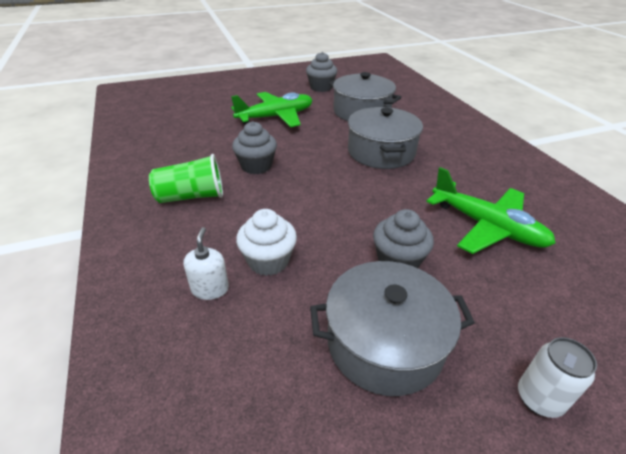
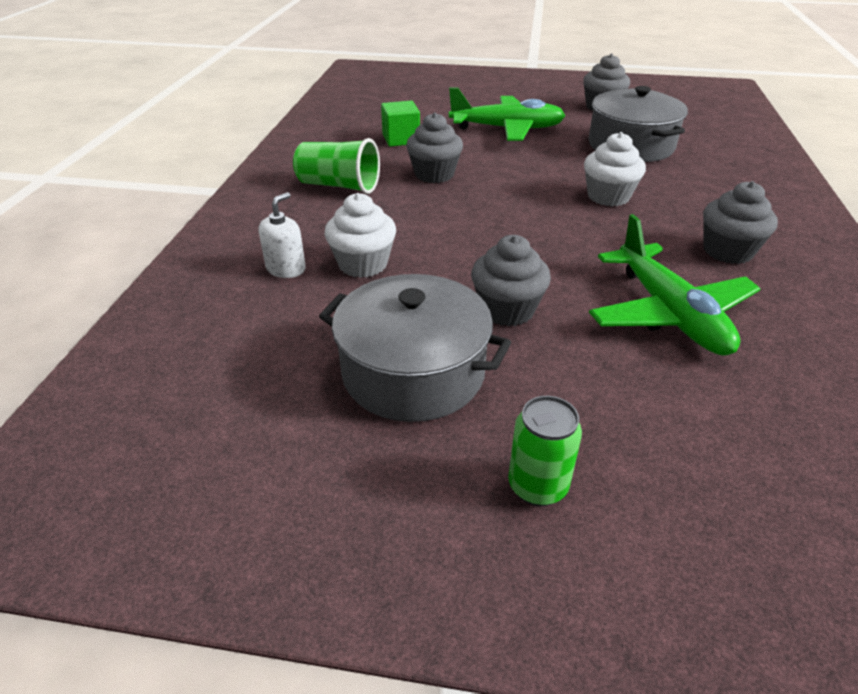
camera: 30 degrees right, 0 degrees up
(207, 143) = (401, 139): none -> green cube
(381, 152) = (608, 196): grey pot -> white cupcake
(475, 171) = (727, 251): none -> grey cupcake
(539, 398) = (537, 486): white can -> green can

